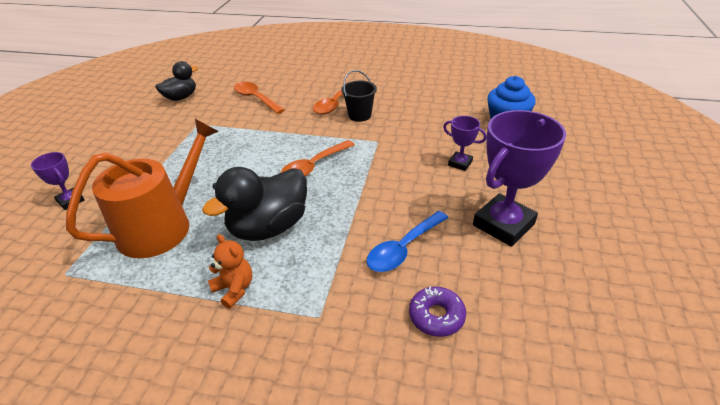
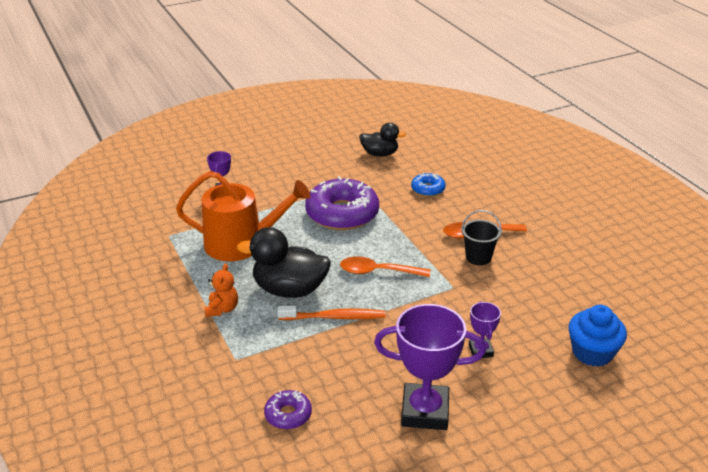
camera: 50 degrees right, 5 degrees down
(218, 149) = (342, 214): none -> purple donut
(256, 98) = (428, 189): orange spoon -> blue donut
(338, 218) = (334, 317): none -> orange toothbrush
(403, 248) = (337, 367): blue spoon -> none

